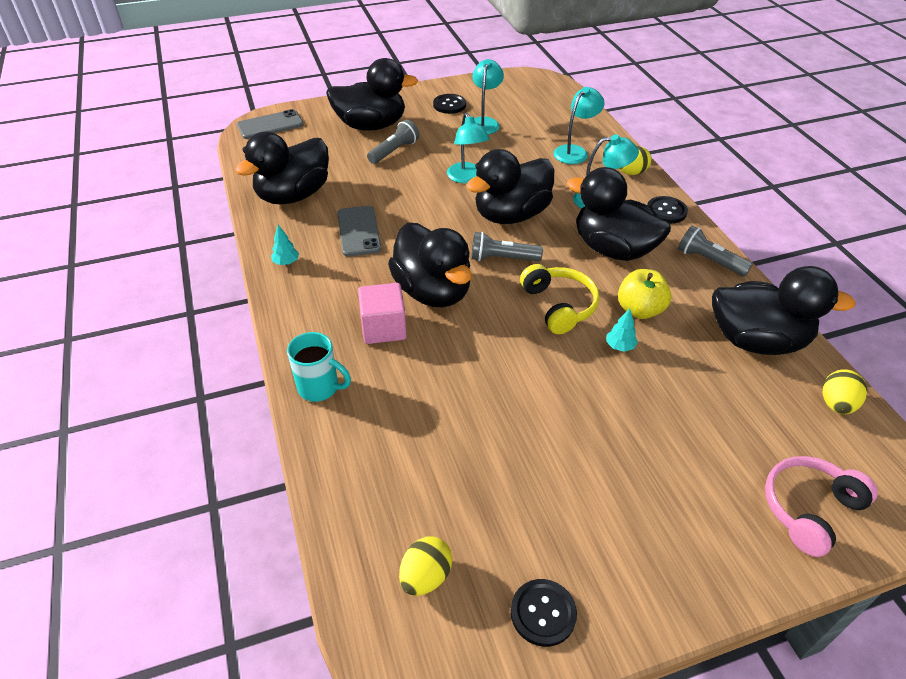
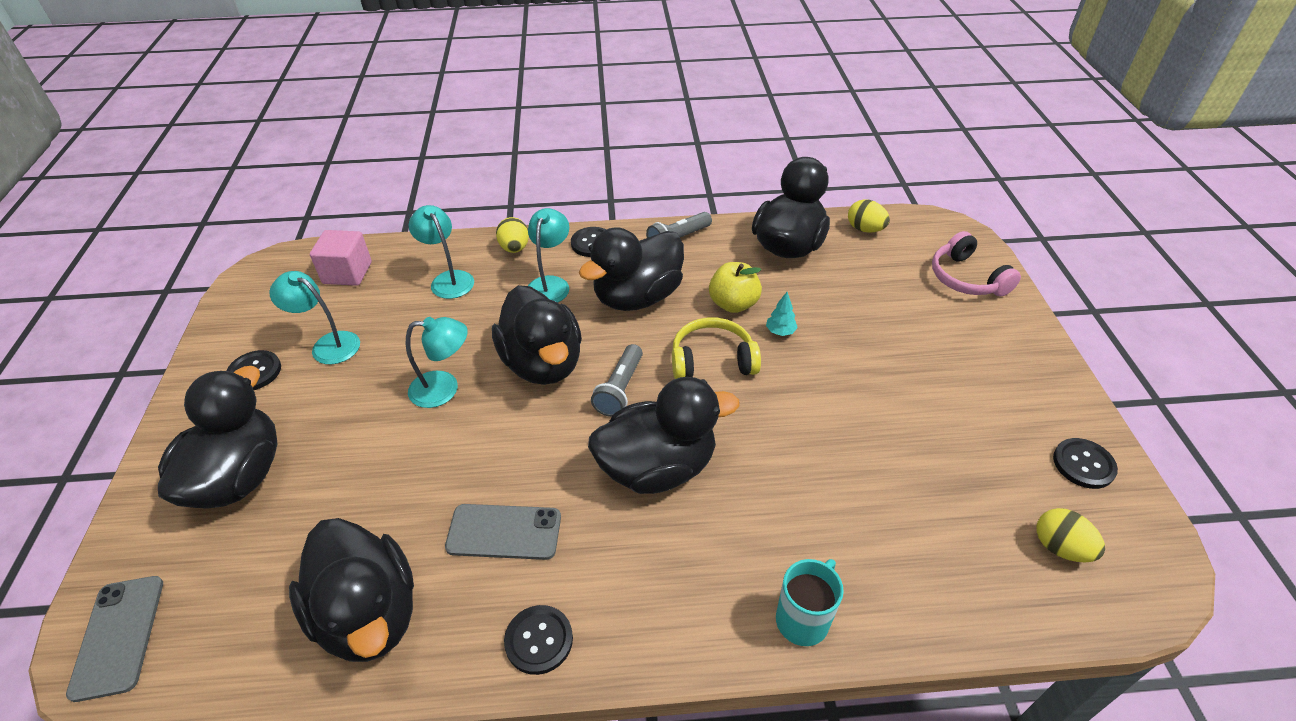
camera: 75 degrees left, 0 degrees up
(286, 262) = (539, 640): turquoise tree -> black button
(383, 328) = (710, 531): pink cube -> pink cube (347, 273)
(394, 151) = (331, 458): grey flashlight -> none

